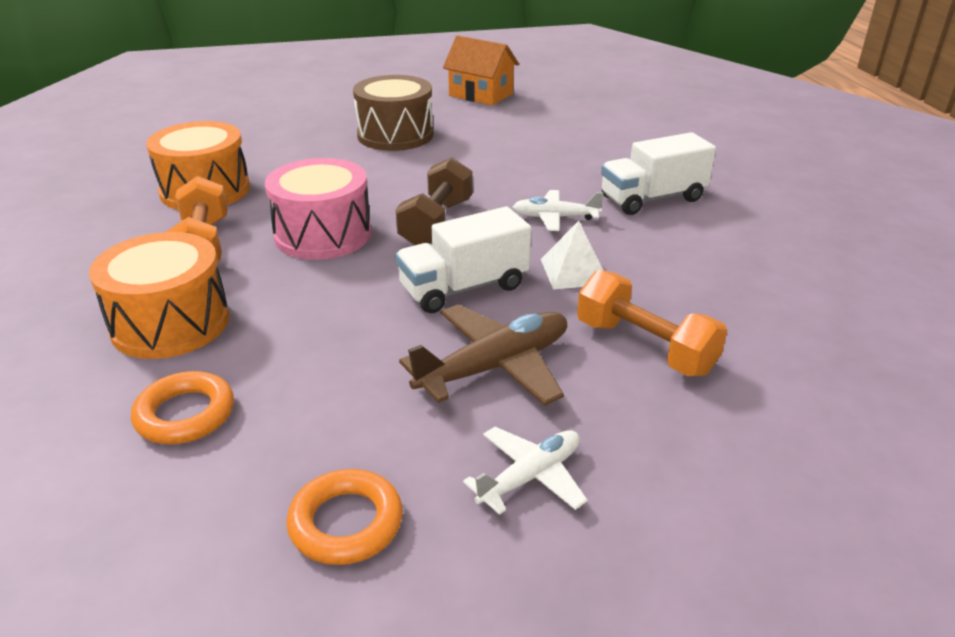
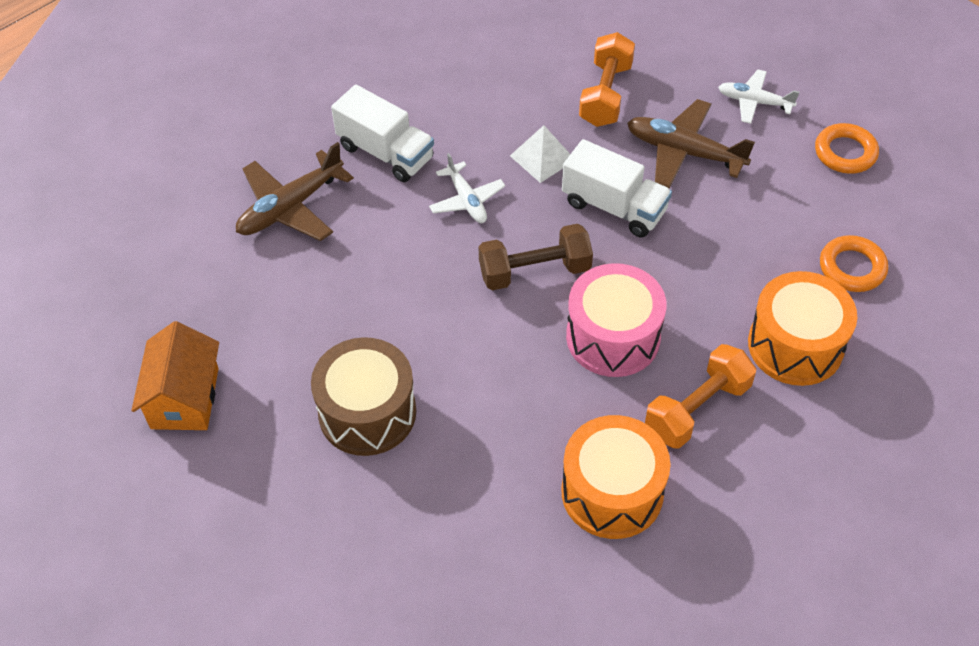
camera: 120 degrees left, 20 degrees up
(619, 151) = (290, 207): none -> brown plane

